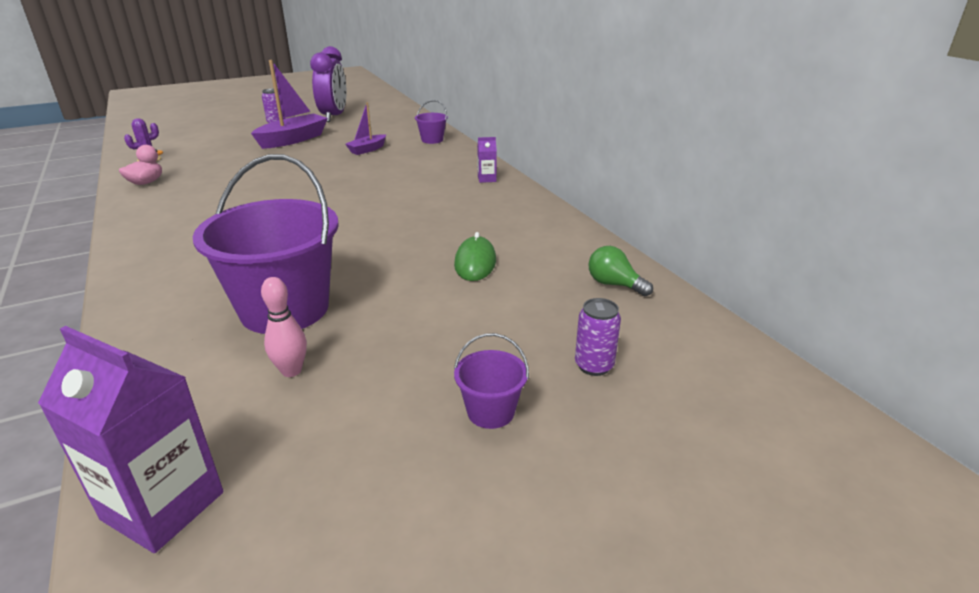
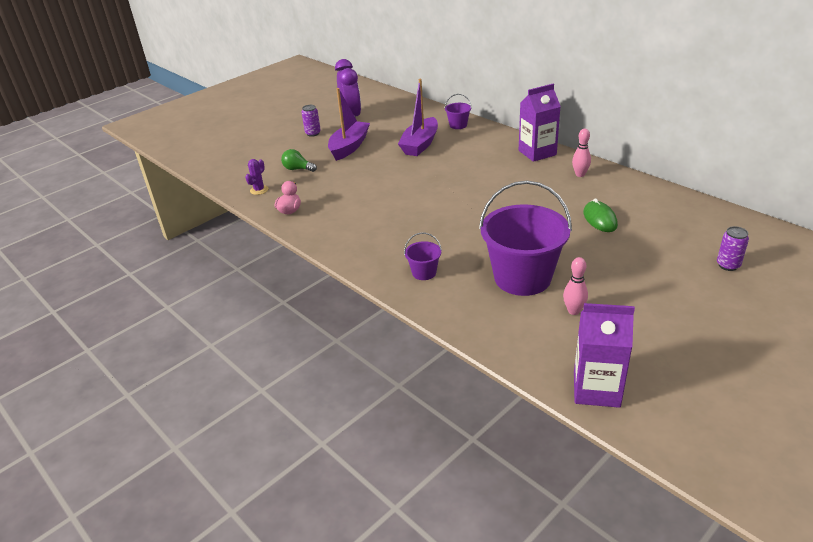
camera: 15 degrees left, 5 degrees up
(367, 149) = (420, 144): purple boat -> purple boat, size x1.77
(486, 179) = (537, 153): purple carton -> purple carton, size x2.16
(490, 411) = (701, 303): purple bucket -> purple bucket (424, 272)
(511, 209) = (580, 174): none -> pink bowling pin
(614, 284) = (694, 214): green light bulb -> green light bulb (297, 169)

